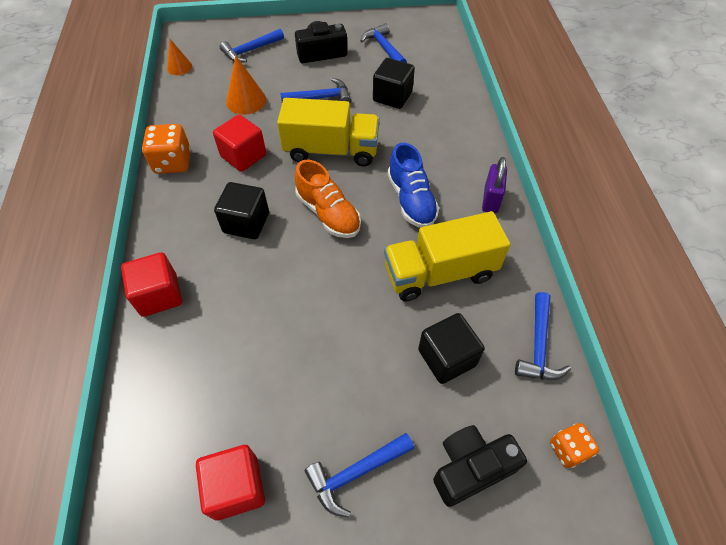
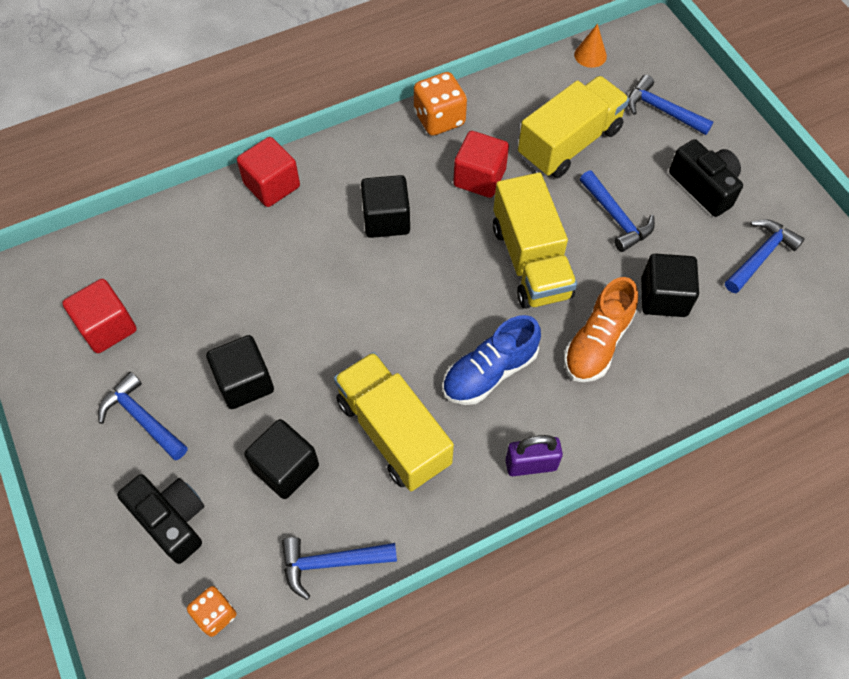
camera: 70 degrees right, 5 degrees up
(246, 100) = (569, 143): orange cone -> yellow truck
(328, 213) = (431, 292): orange shoe -> orange shoe (597, 343)
(353, 370) = (244, 382): none -> black cube

